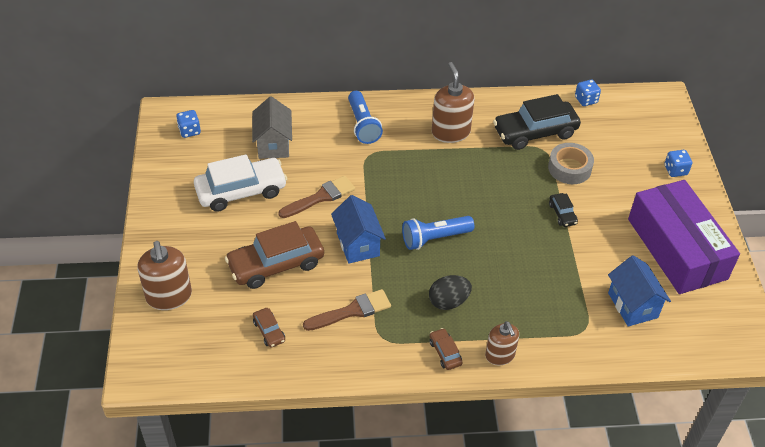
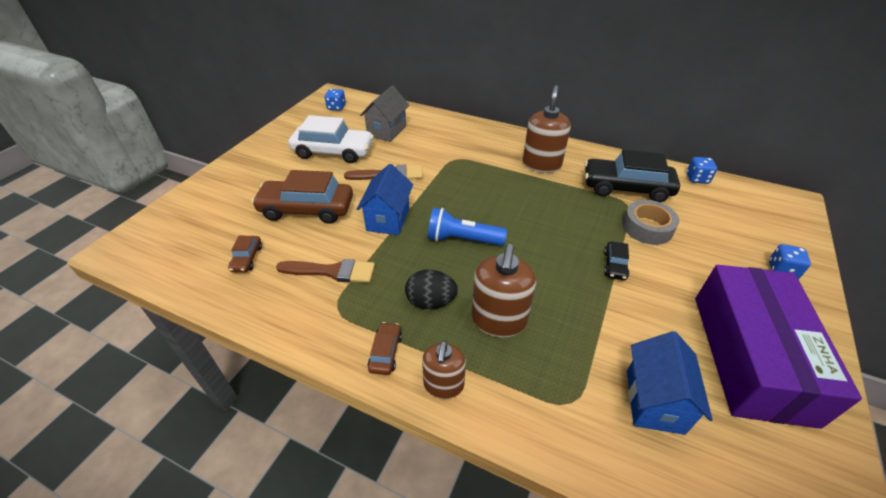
camera: 30 degrees right, 5 degrees down
(169, 296) = (205, 202): brown soap dispenser -> brown soap dispenser (498, 320)
(363, 125) = (468, 139): blue flashlight -> none

